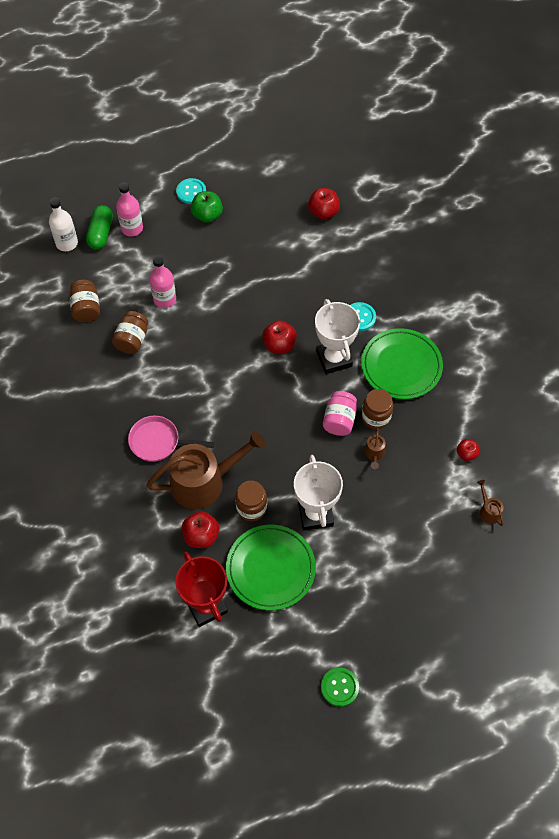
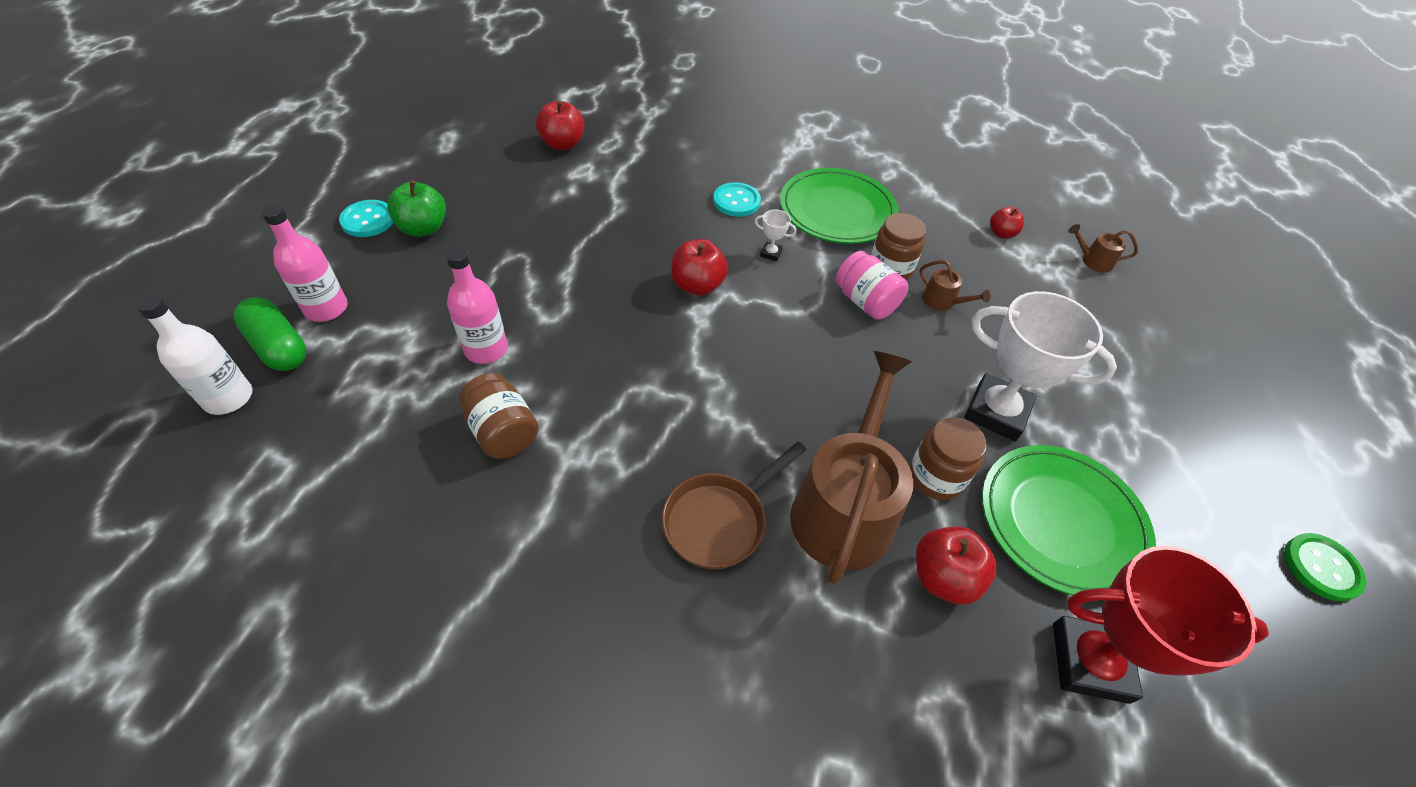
camera: 55 degrees left, 10 degrees down
(86, 308) = (373, 453): brown jar -> none
(159, 442) = (720, 520): pink pan -> brown pan
(334, 359) = (771, 253): white trophy -> white trophy, size x0.40

